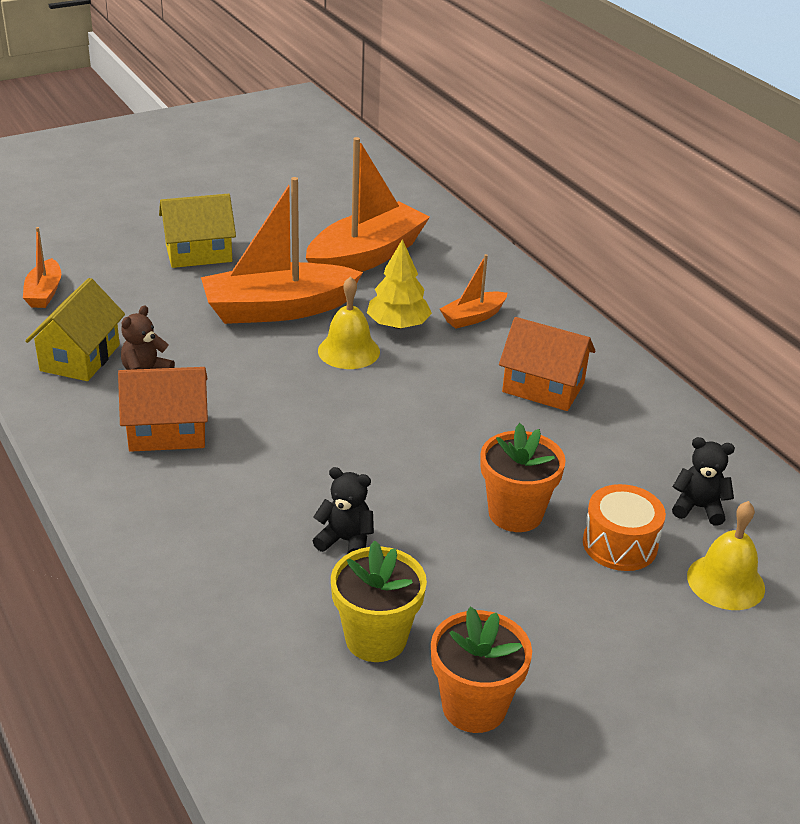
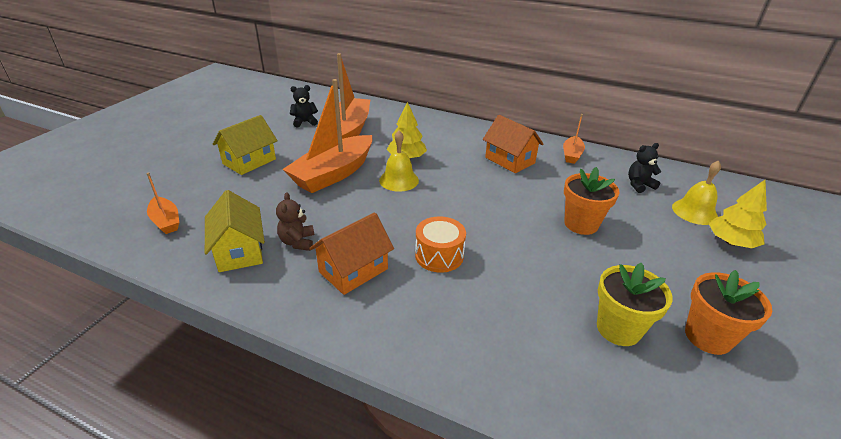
camera: 35 degrees left, 0 degrees up
(345, 541) = (530, 281): black teddy bear -> black teddy bear (305, 122)
(473, 317) = (436, 141): orange boat -> orange boat (571, 155)
(543, 388) = (509, 160): orange house -> orange house turned 60 degrees clockwise
(619, 544) = (638, 216): orange drum -> orange drum (439, 255)
(710, 643) = (730, 242): none -> yellow tree

